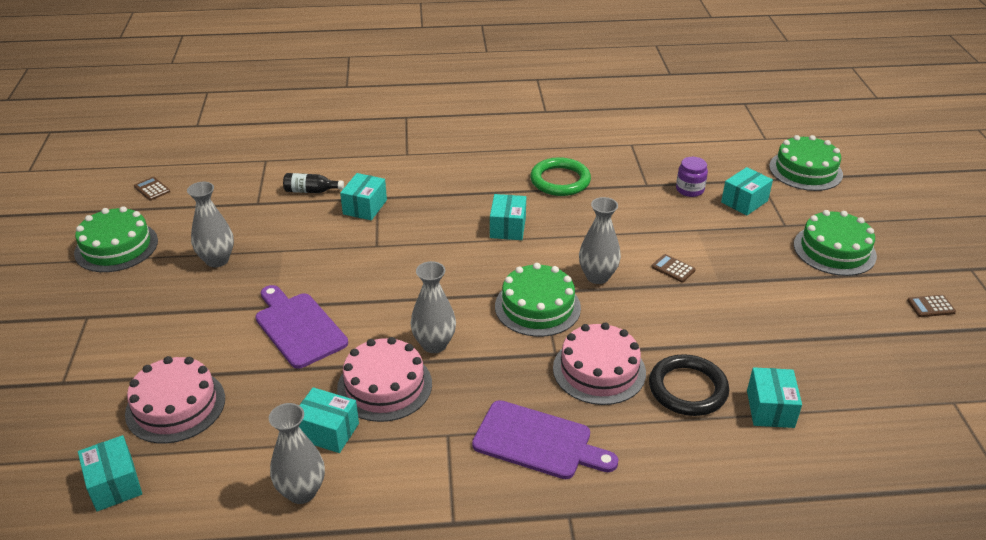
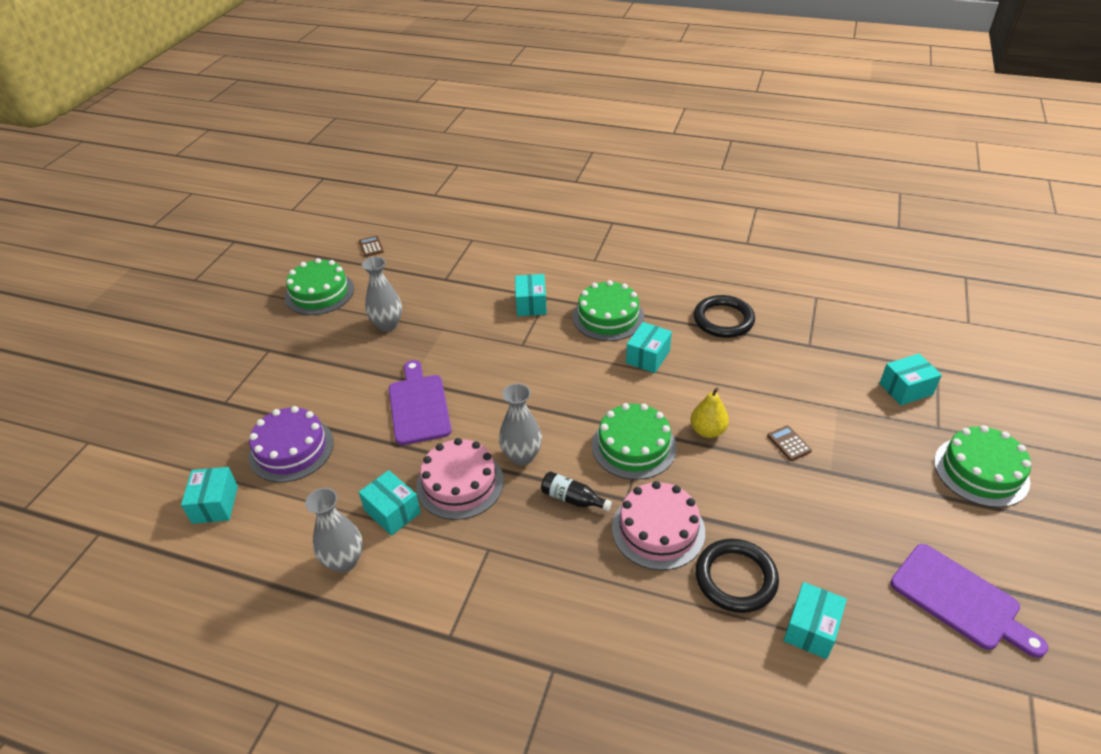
camera: 25 degrees right, 5 degrees up
(175, 405) = (291, 449): pink cake -> purple cake
(311, 191) = (494, 278): black bottle -> black bottle (572, 499)
(365, 207) = (531, 304): turquoise box -> turquoise box turned 45 degrees counterclockwise
(538, 442) = (563, 584): purple cutting board -> purple cutting board (960, 599)
(560, 180) = (723, 320): green ring -> black ring
(597, 276) = (707, 431): grey vase -> yellow pear
(689, 189) = (852, 361): purple jar -> none
(805, 170) = (996, 370): green cake -> green cake (608, 317)
(931, 306) = (1064, 571): brown calculator -> none

